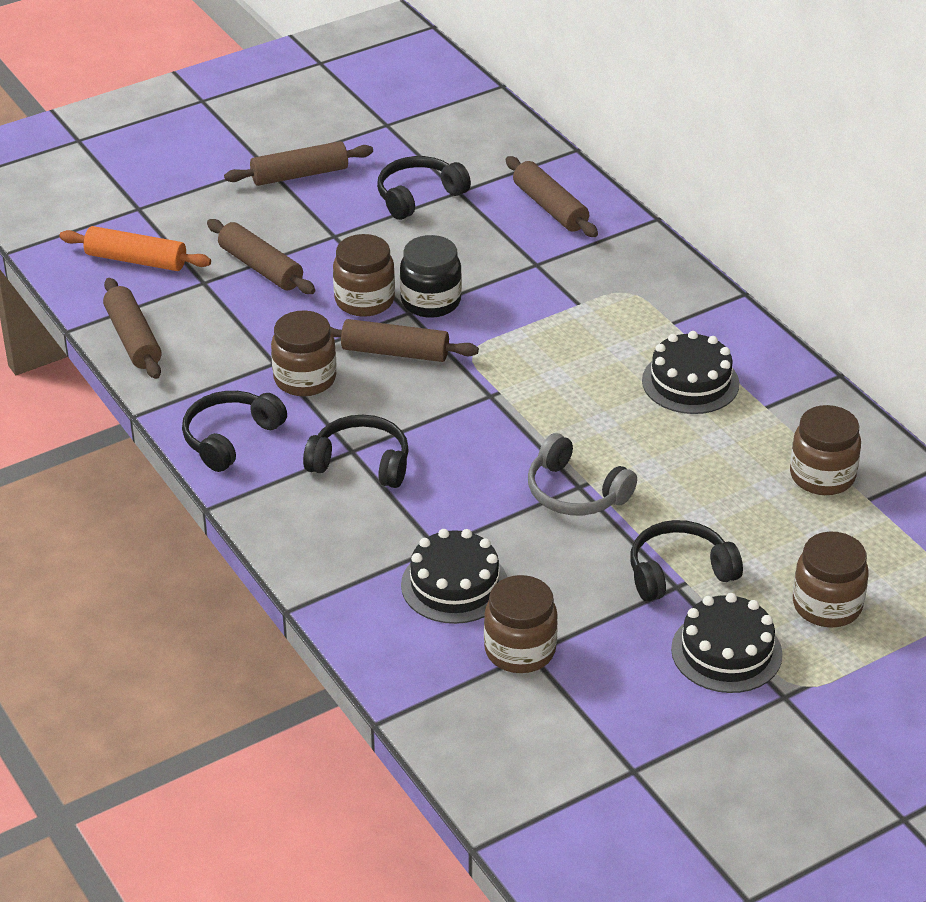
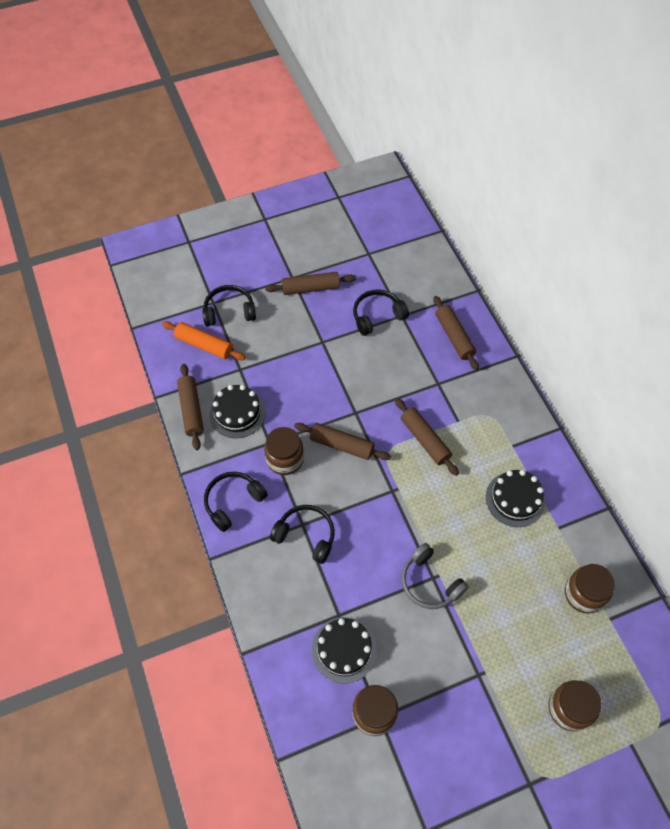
camera: 10 degrees right, 20 degrees up
(260, 268) = (275, 362): brown rolling pin -> brown rolling pin (424, 440)
(364, 300) = (331, 399): brown jar -> none
(431, 301) = (370, 405): black jar -> none
(679, 572) = (482, 662): black headphones -> black headphones (229, 311)
(726, 652) = (500, 738): black cake -> black cake (237, 413)

